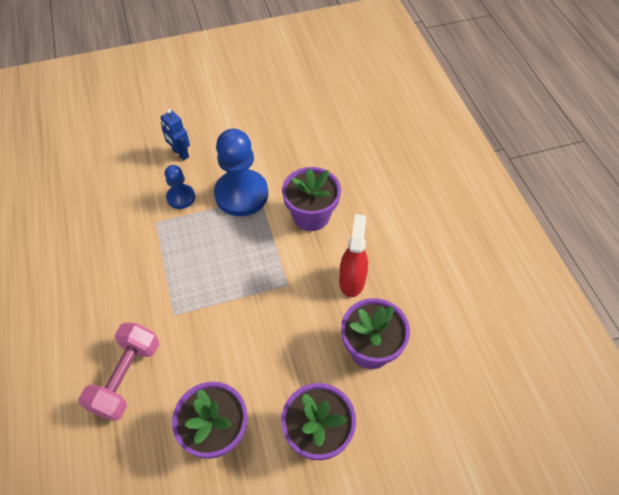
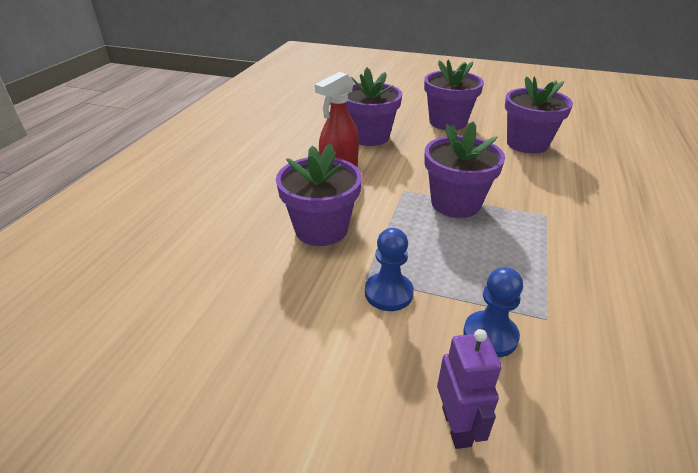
camera: 145 degrees left, 20 degrees down
(126, 377) = (610, 193): pink dumbbell -> none
(180, 153) = (457, 426): blue robot -> purple robot
(241, 194) = (388, 293): blue pawn -> blue pawn, size x0.53
(242, 290) = (455, 203): none -> purple flower pot

